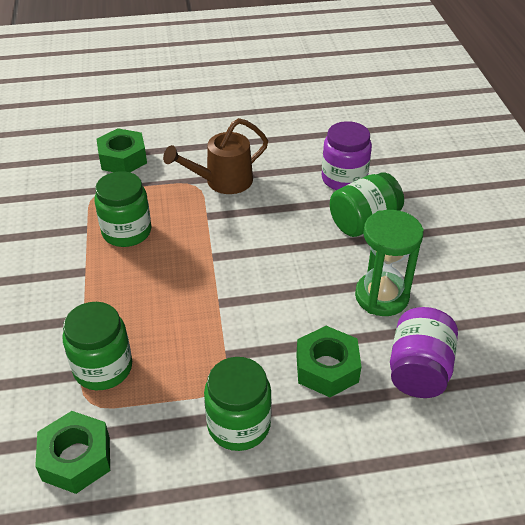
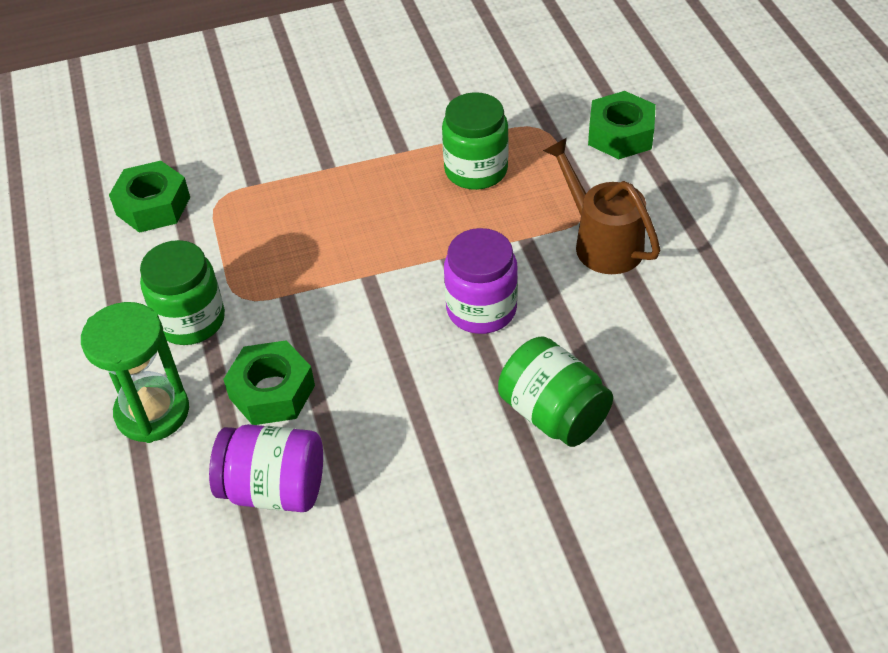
camera: 85 degrees right, 5 degrees up
(103, 368) = (262, 199): green jar -> none
(344, 179) = (652, 382): purple jar -> purple jar (481, 309)
(381, 296) = (401, 443): green hourglass -> green hourglass (152, 412)

